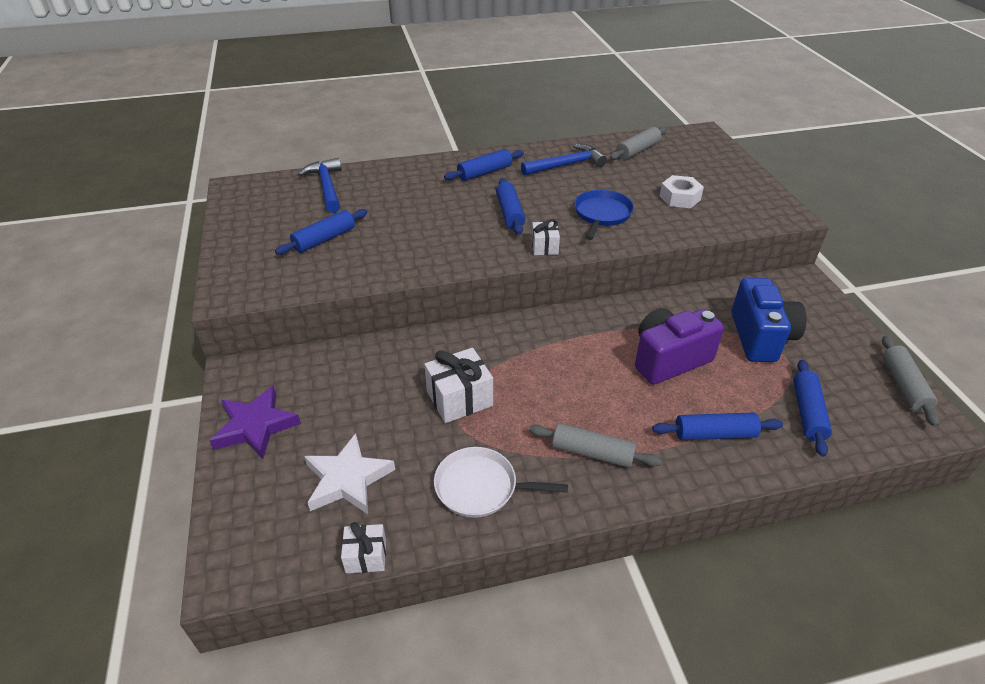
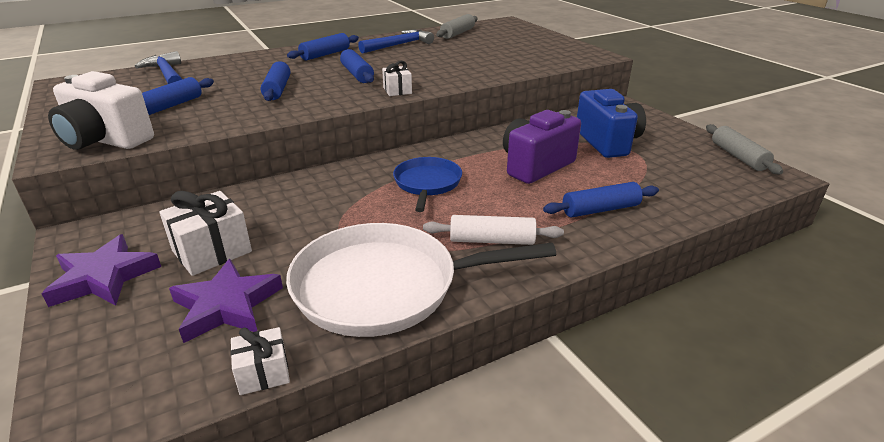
camera: 15 degrees left, 10 degrees down
(266, 282) = (106, 140): none -> white camera
(347, 479) = (226, 305): white star -> purple star
(459, 399) = (341, 220): white gift -> white gift (212, 251)
(481, 487) = (384, 286): white pan -> white pan, size x1.77
(592, 453) = (492, 241): grey rolling pin -> white rolling pin
(602, 214) = (442, 68): blue pan -> blue pan (427, 184)
(680, 198) = (505, 54): white nut -> none
(808, 413) = (672, 184): blue rolling pin -> blue rolling pin (277, 89)

